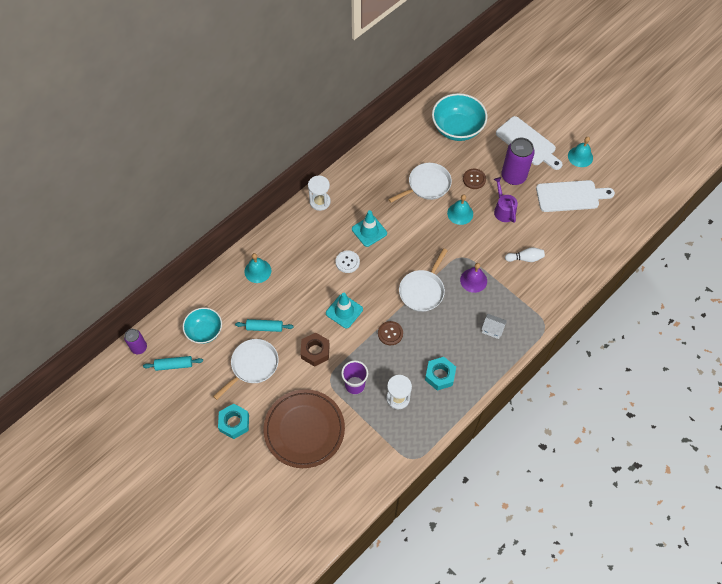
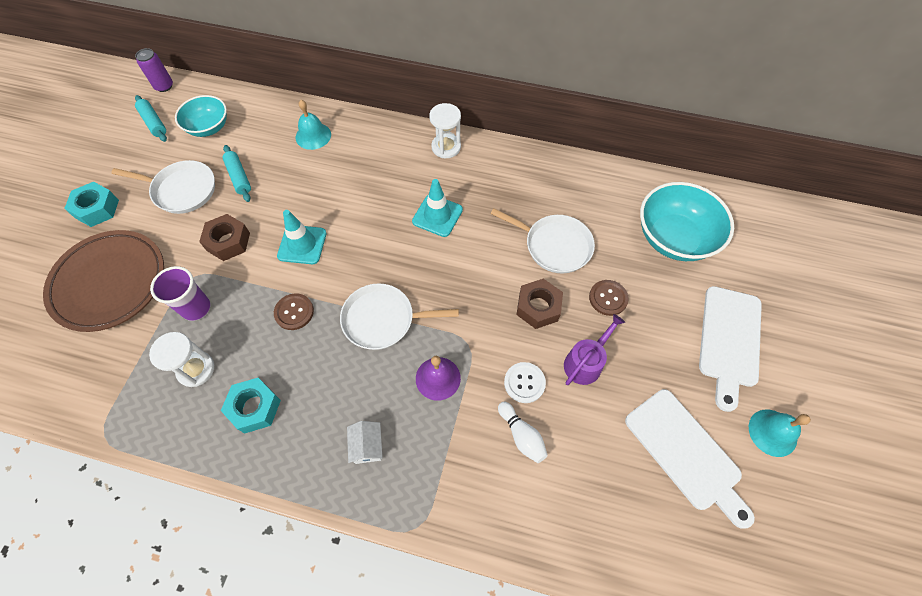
camera: 60 degrees right, 0 degrees up
(347, 262) = (377, 214): white button -> white button (524, 383)
(460, 213) = (538, 307): turquoise bell -> brown nut
(513, 176) = (654, 348): purple can -> none

